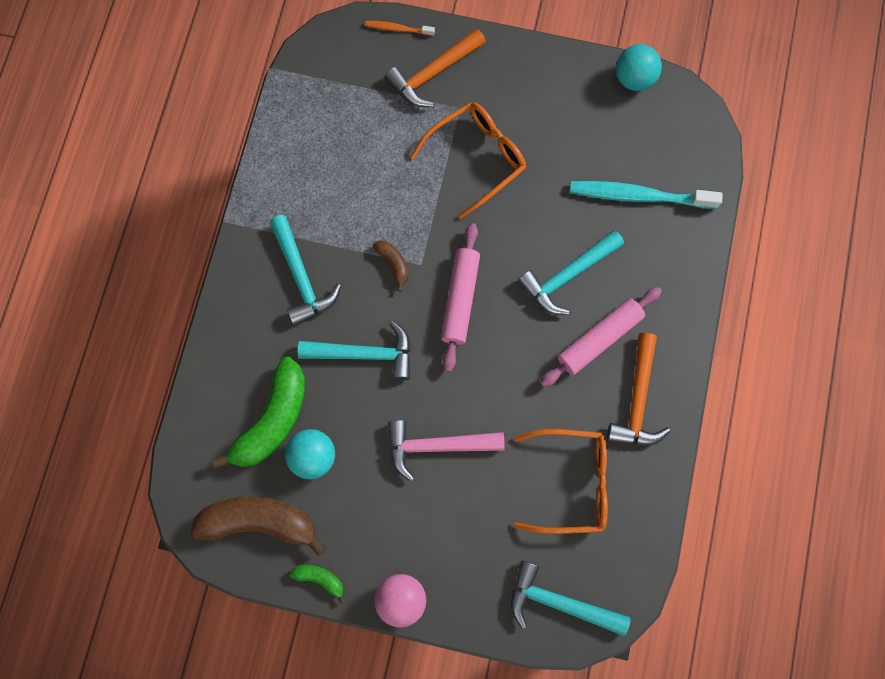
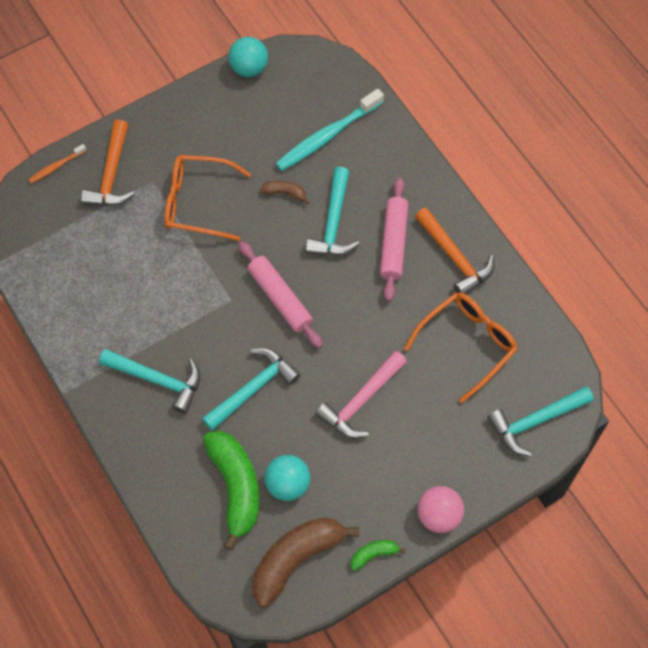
camera: 45 degrees left, 10 degrees down
(393, 264) = (212, 316): brown banana -> brown banana (285, 193)
(477, 158) = (198, 202): orange glasses -> orange glasses turned 90 degrees counterclockwise

